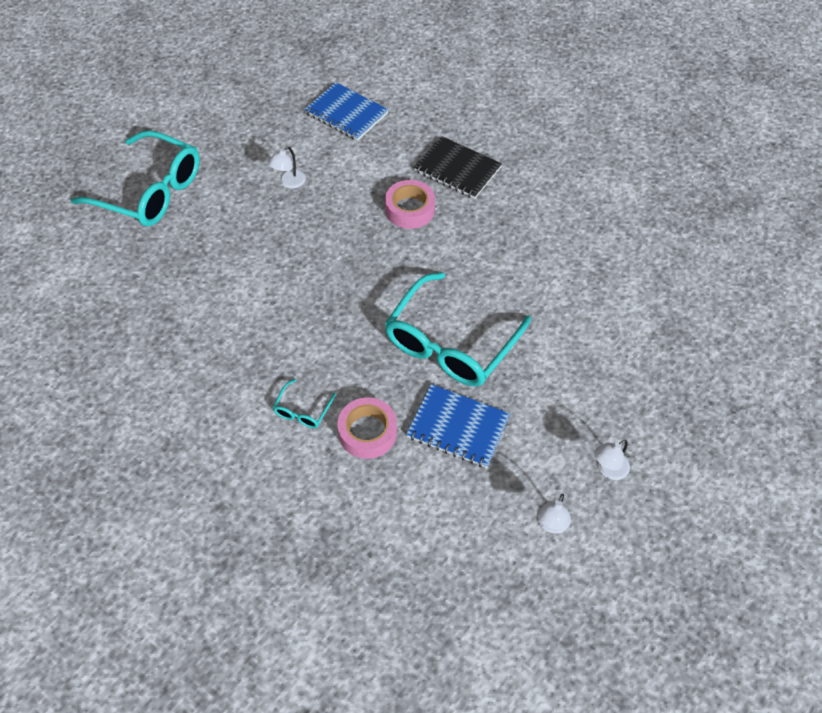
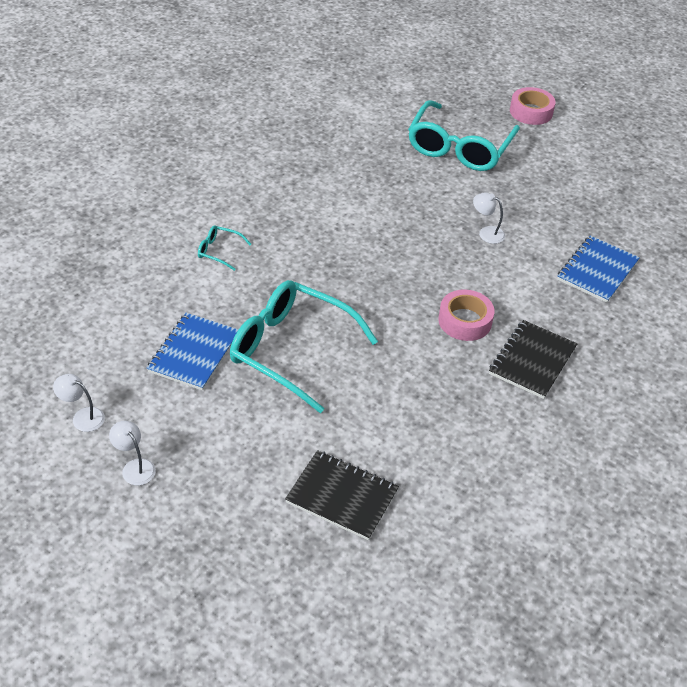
camera: 85 degrees right, 10 degrees down
(367, 432) = (193, 292): pink tape -> pink tape (531, 112)
(618, 307) = (342, 496): none -> black notebook

